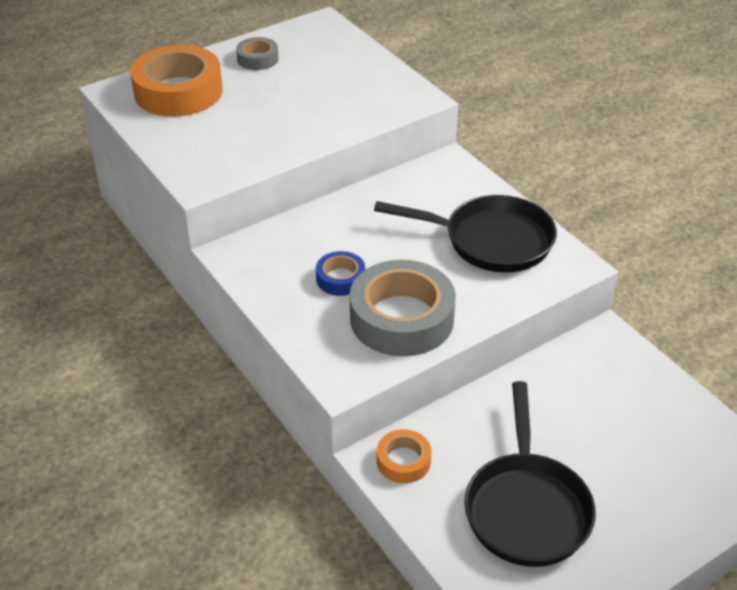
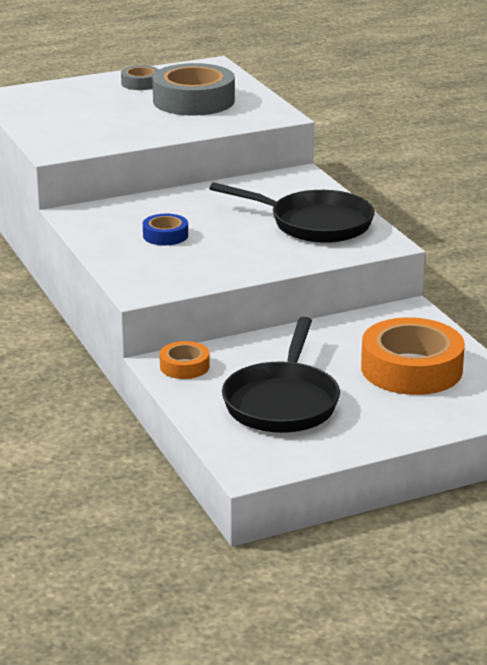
camera: 10 degrees right, 15 degrees down
(178, 91) = (60, 98): orange tape -> orange tape (411, 369)
(401, 318) = (209, 262): grey tape -> grey tape (193, 101)

